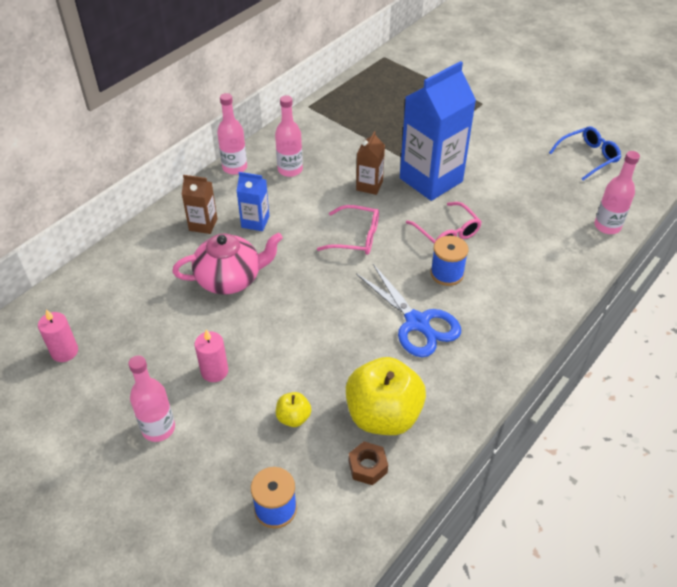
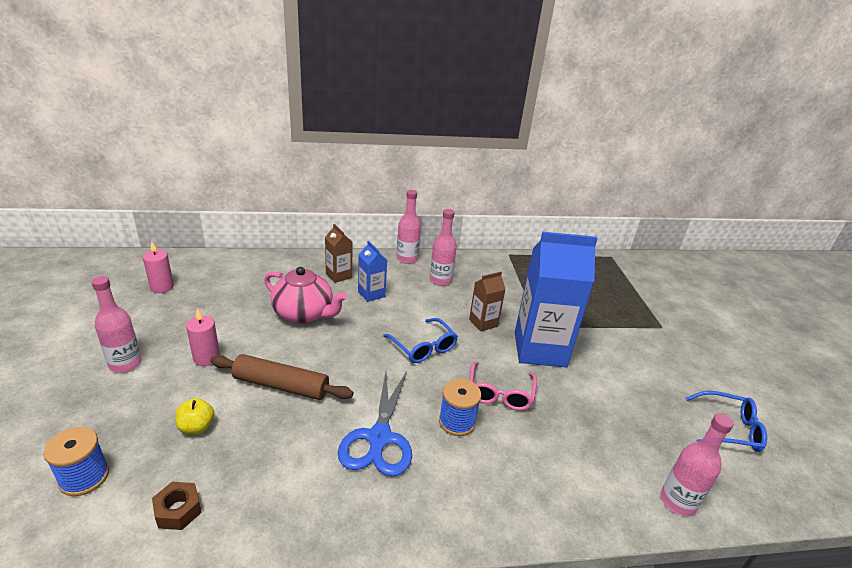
camera: 40 degrees right, 15 degrees down
(303, 344) = (281, 385): none -> brown rolling pin
(356, 237) = (423, 347): pink glasses -> blue glasses
(383, 415) = (249, 483): yellow apple -> none

